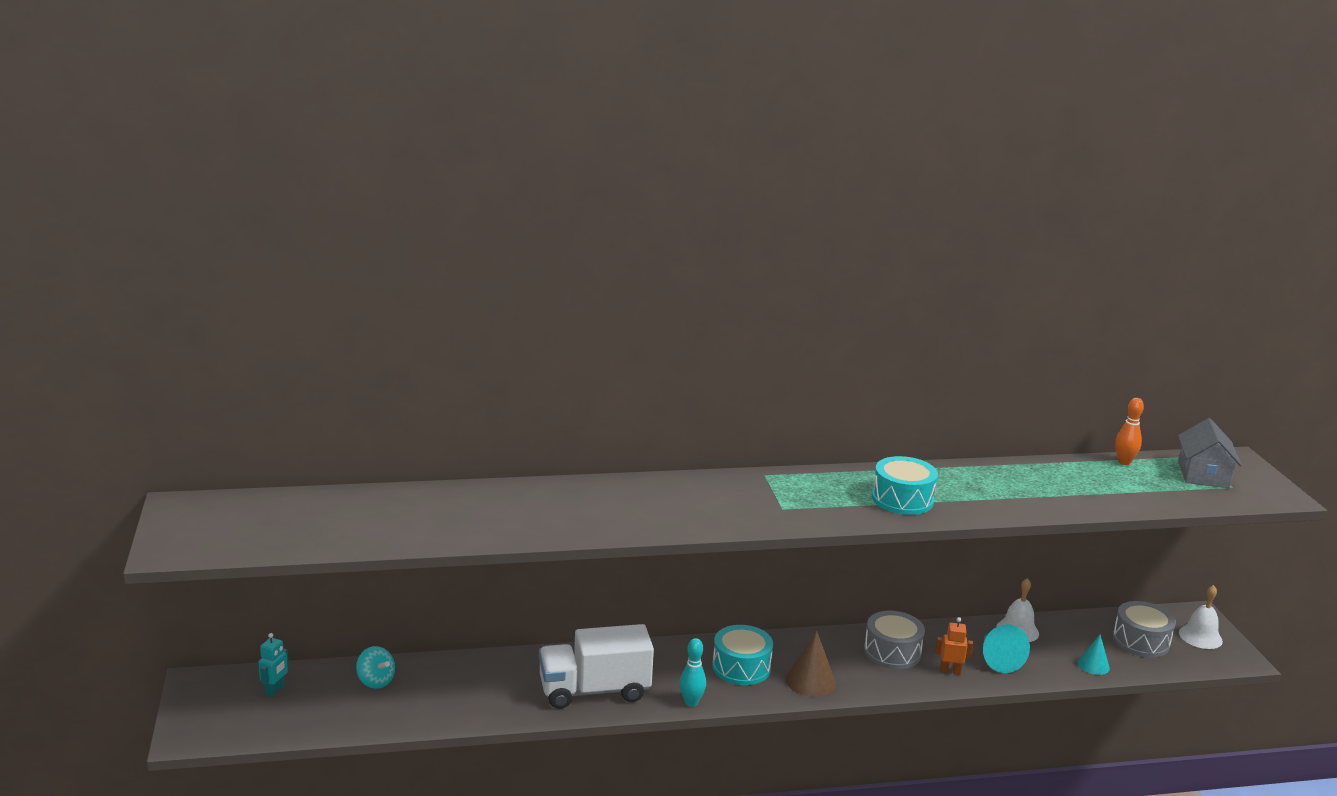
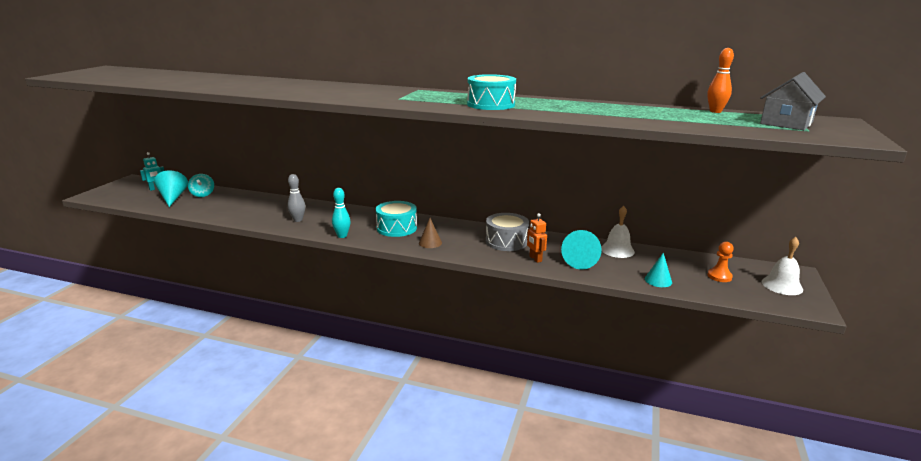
camera: 30 degrees right, 0 degrees up
(337, 702) = (172, 198): none -> turquoise cone
(594, 691) = (298, 220): white truck -> grey bowling pin
(810, 681) = (430, 243): brown cone -> brown cone, size x0.65
(950, 671) = (535, 259): orange robot -> orange robot turned 150 degrees counterclockwise
(1141, 641) = (719, 276): grey drum -> orange pawn

